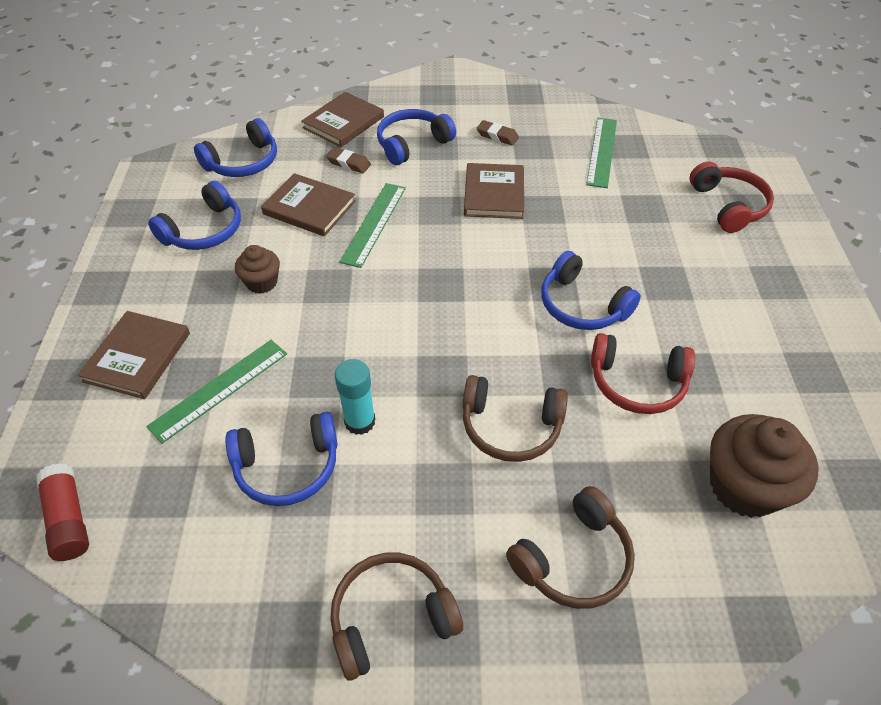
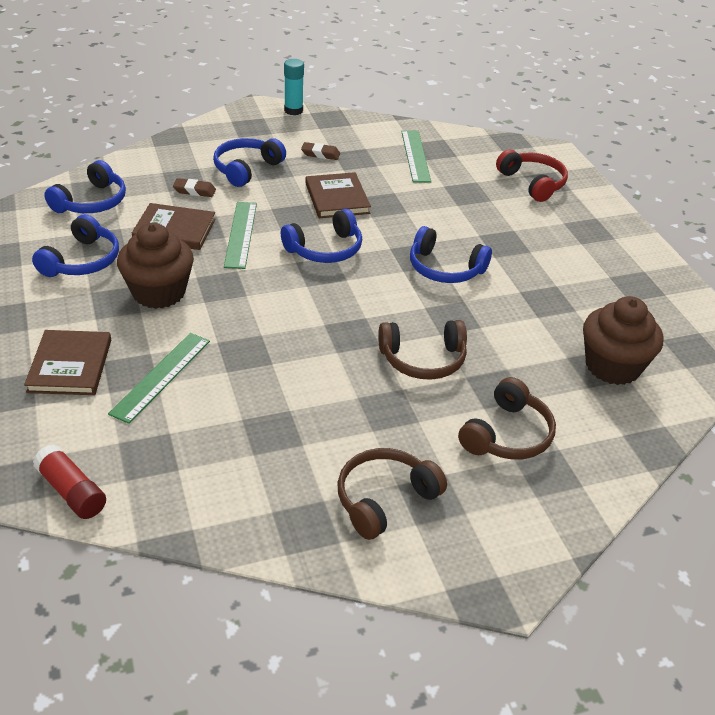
camera: 20 degrees left, 10 degrees down
(262, 282) = (159, 292): brown cupcake -> brown cupcake, size x1.80
(287, 467) = (250, 419): blue headphones -> blue headphones (325, 249)
(343, 122) = (173, 159): brown book -> none
(360, 421) = (297, 378): turquoise glue stick -> turquoise glue stick (293, 110)
(637, 383) = (509, 314): red headphones -> none

